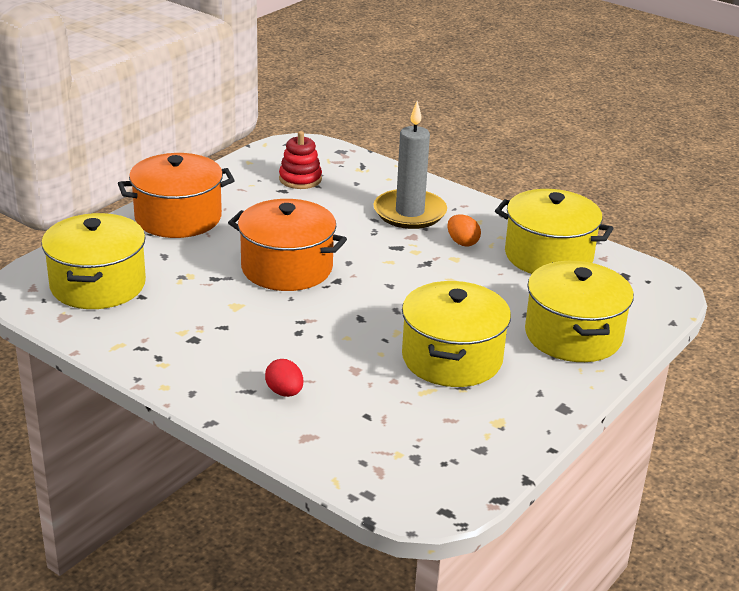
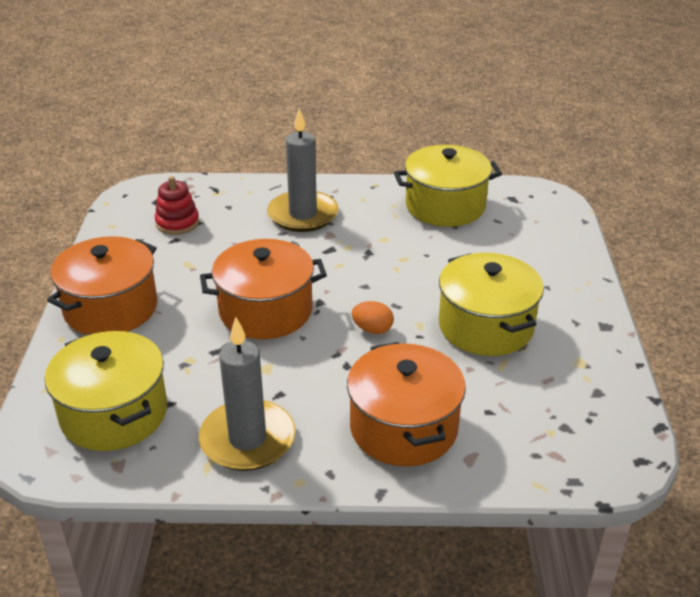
camera: 35 degrees left, 5 degrees up
(164, 343) = (247, 439): none -> grey candle
(284, 392) = (403, 428): red egg -> orange pot
(462, 242) = (373, 223): orange egg -> orange egg (372, 329)
(573, 335) = (539, 263): yellow pot -> none

